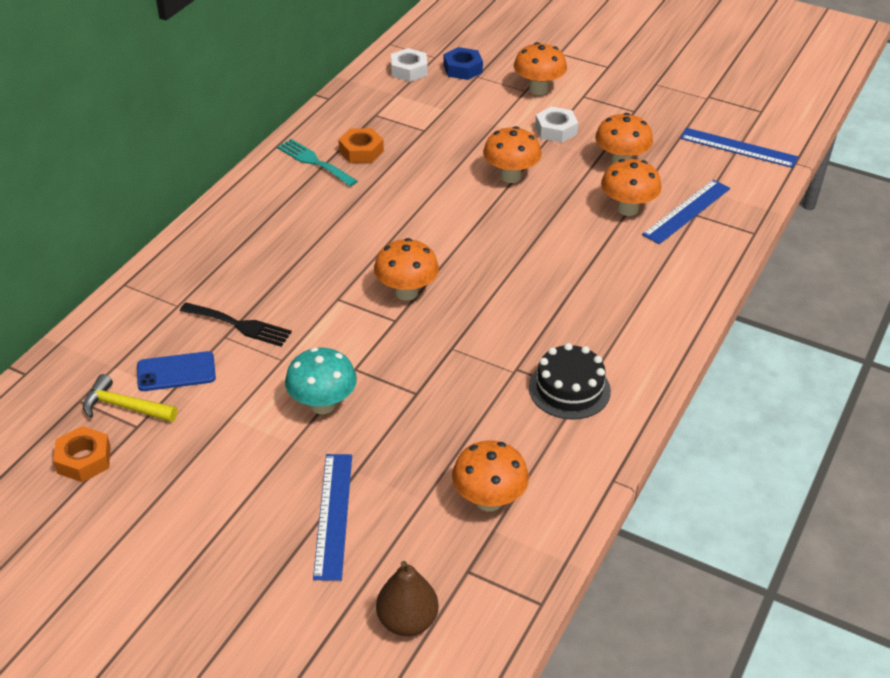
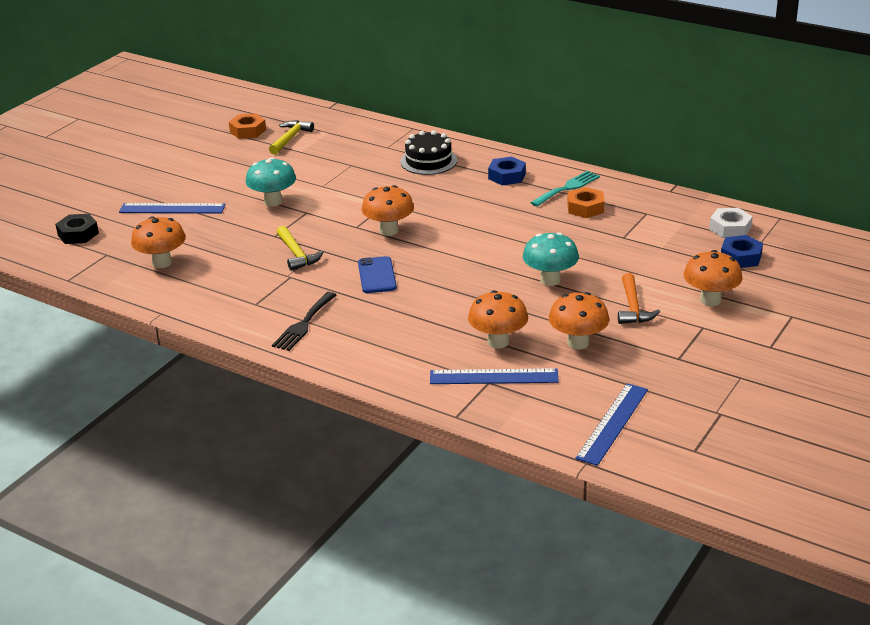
camera: 95 degrees right, 10 degrees down
(176, 372) = (319, 151): blue phone -> blue phone (377, 275)
(240, 325) = (362, 169): black fork -> black fork (303, 324)
(279, 204) = (507, 176): none -> blue nut
(407, 621) = (78, 234): brown pear -> black nut
(464, 367) = (297, 254): none -> yellow hammer
(511, 176) = (550, 280): orange mushroom -> turquoise mushroom
(556, 130) = (633, 307): white nut -> orange hammer
(569, 389) = (261, 299): black cake -> black cake (428, 161)
(686, 211) = (493, 376): blue ruler -> blue ruler turned 45 degrees counterclockwise

